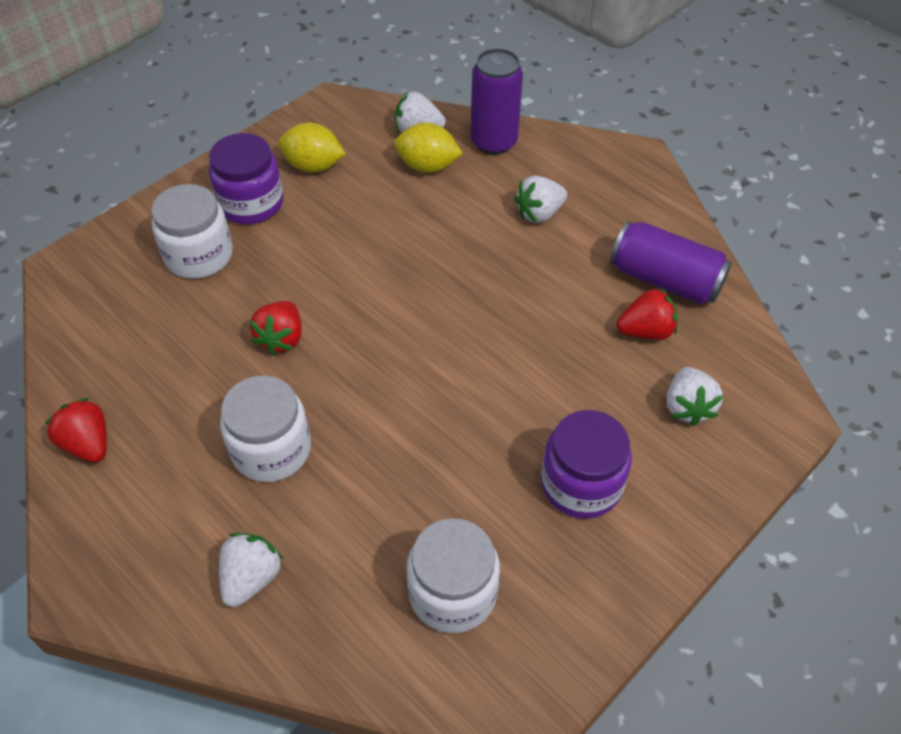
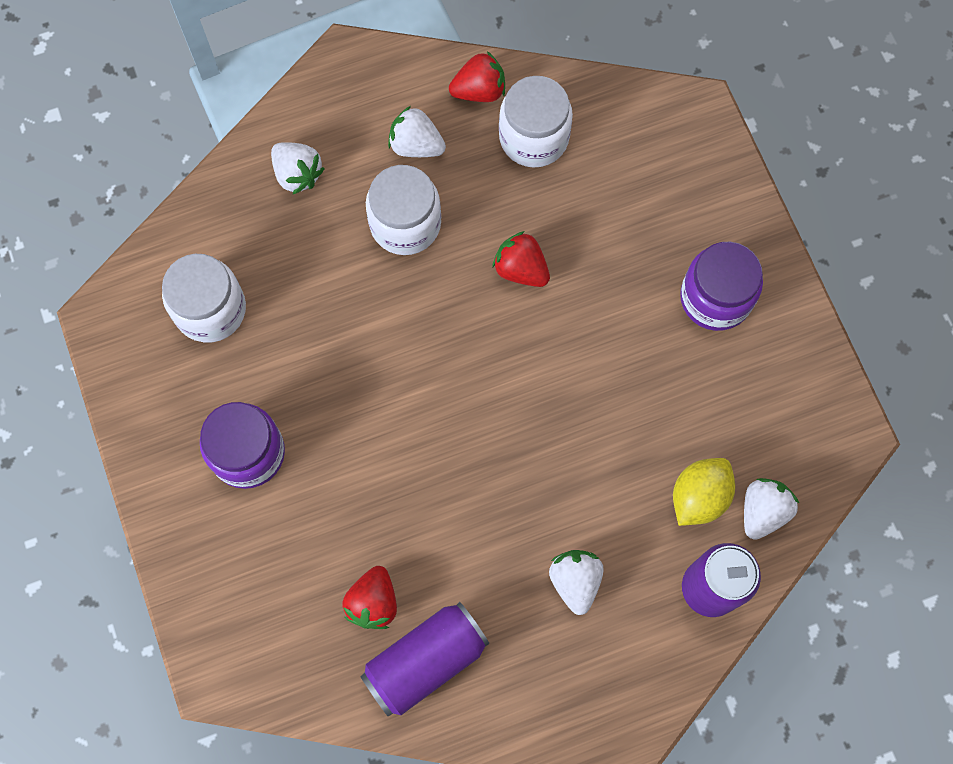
camera: 115 degrees right, 20 degrees up
(199, 255) = (660, 229): white jar -> white jar (533, 137)
(313, 166) = (748, 378): yellow lemon -> none
(687, 407) = (273, 589): white strawberry -> white strawberry (416, 145)

